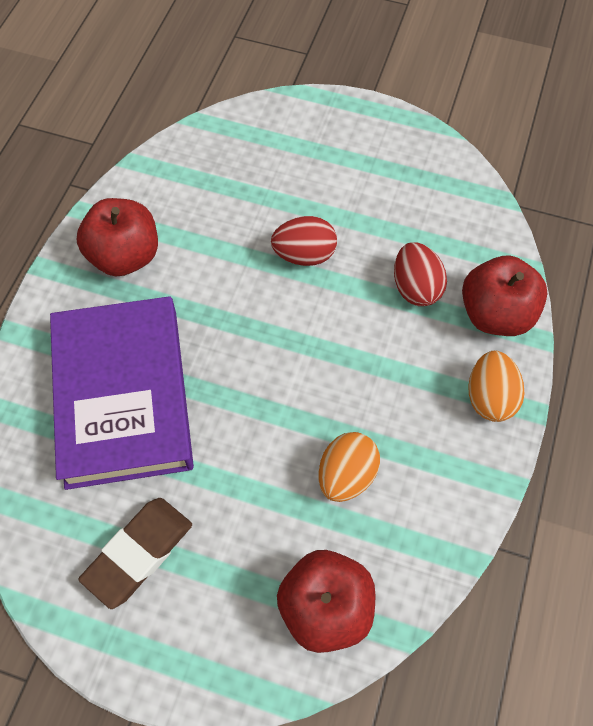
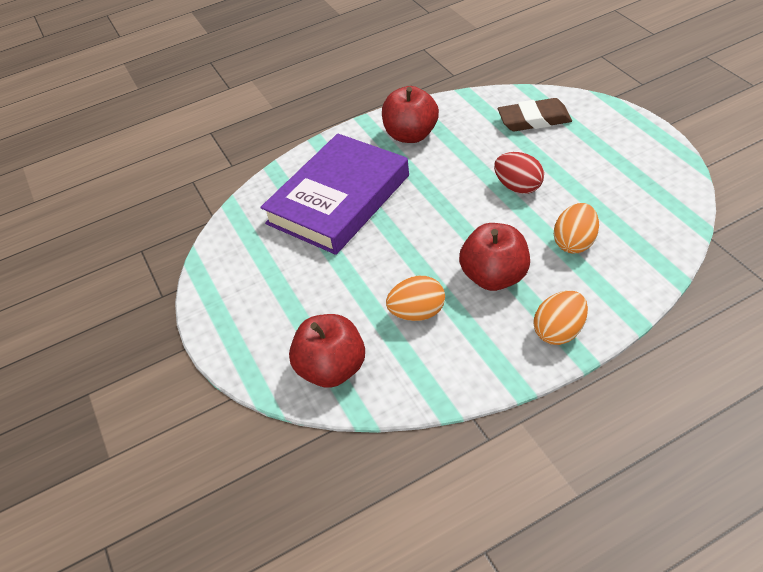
camera: 50 degrees right, 15 degrees down
(138, 553) = (267, 275): brown eraser -> brown eraser (534, 119)
(416, 288) = (575, 242): red egg -> orange egg
(496, 314) = (617, 288): red apple -> red apple (494, 277)

